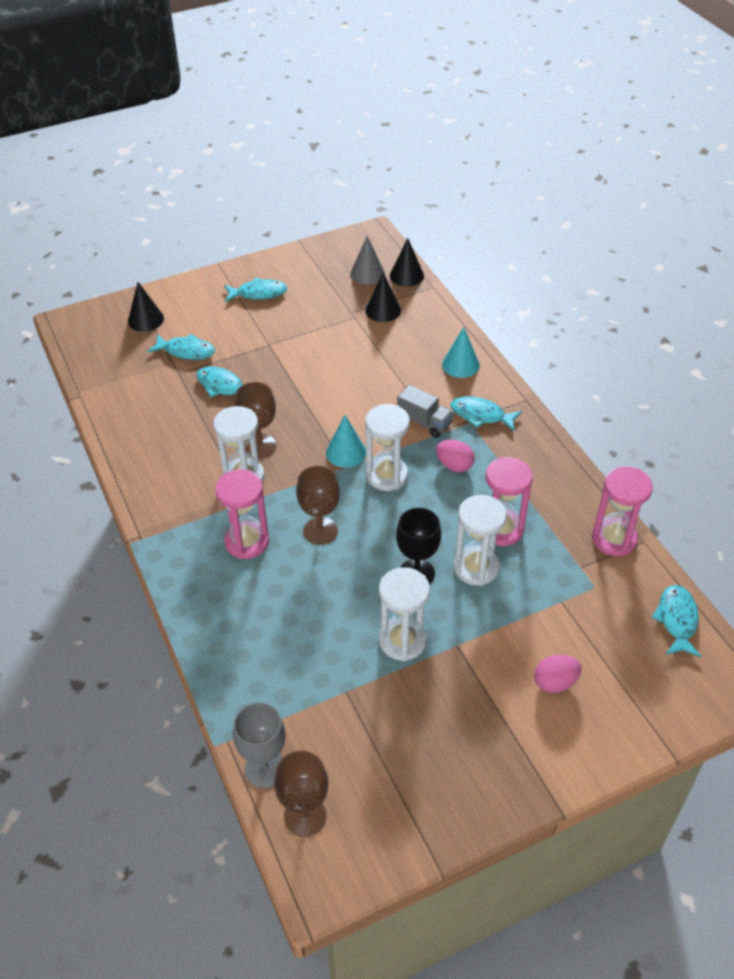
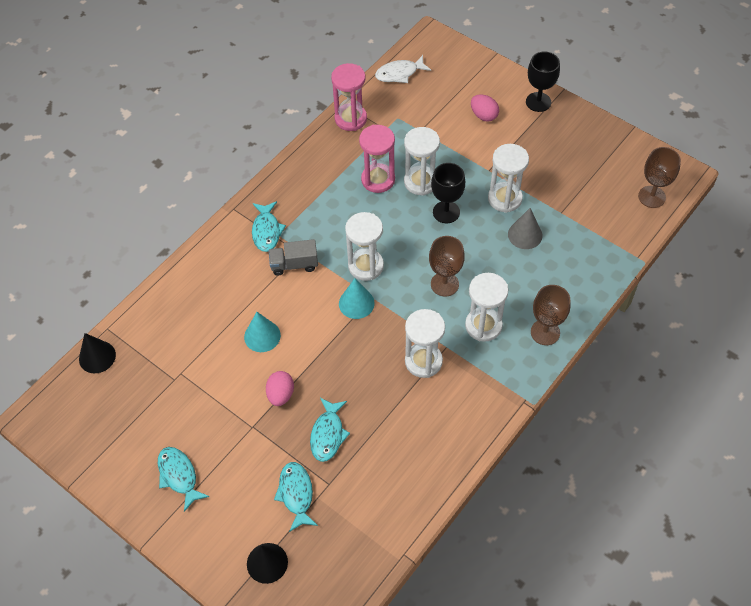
camera: 115 degrees left, 10 degrees up
(247, 542) = (483, 326): pink hourglass -> white hourglass
(260, 446) = (383, 367): brown goblet -> brown goblet (545, 332)
(265, 768) = (639, 229): grey goblet -> none
(367, 273) = (106, 392): grey cone -> grey cone (525, 235)
(383, 310) = (160, 354): black cone -> none
(424, 422) = (294, 264): grey truck -> grey truck turned 105 degrees counterclockwise
(454, 466) = (331, 228): pink egg -> pink egg (281, 394)
(460, 365) = (211, 266): turquoise cone -> turquoise cone (262, 336)
(550, 763) = (538, 102): none -> black goblet
(677, 620) = (399, 73): turquoise fish -> white fish

